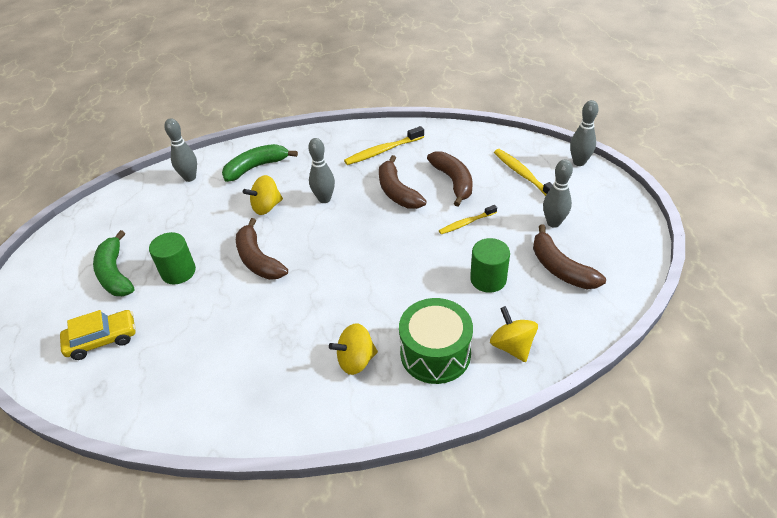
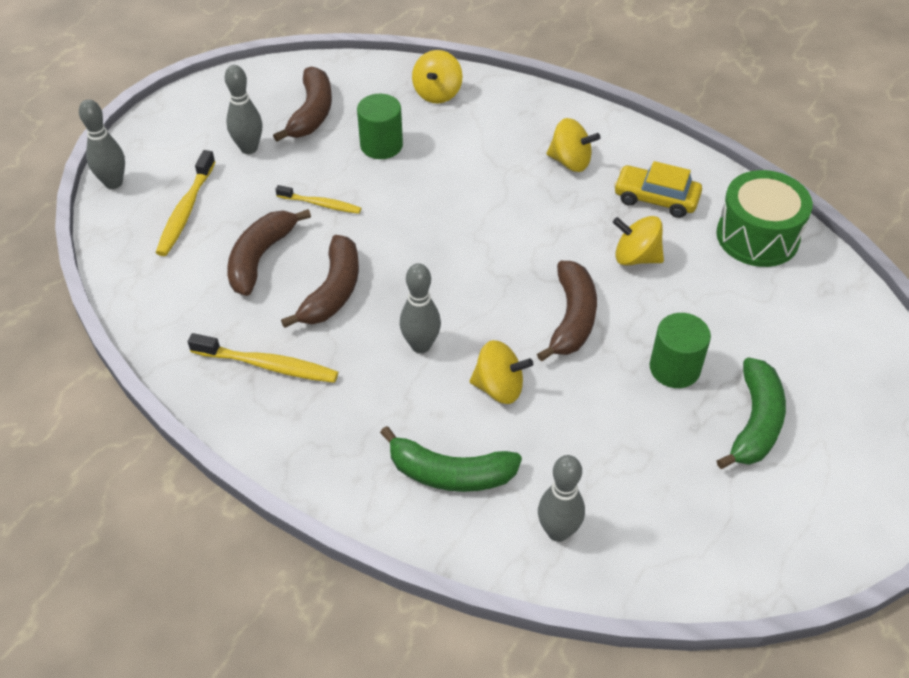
camera: 140 degrees left, 5 degrees up
(102, 339) = (805, 340): yellow car -> yellow car (656, 198)
(249, 320) = (636, 257): none -> yellow spinning top
(435, 353) = (501, 126): green drum -> green drum (757, 236)

